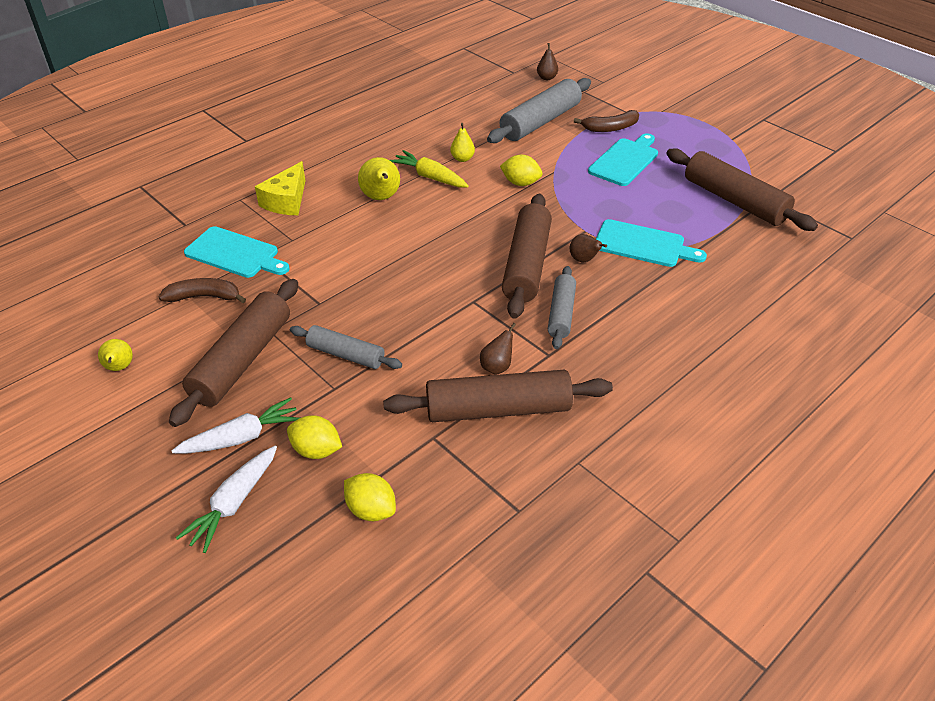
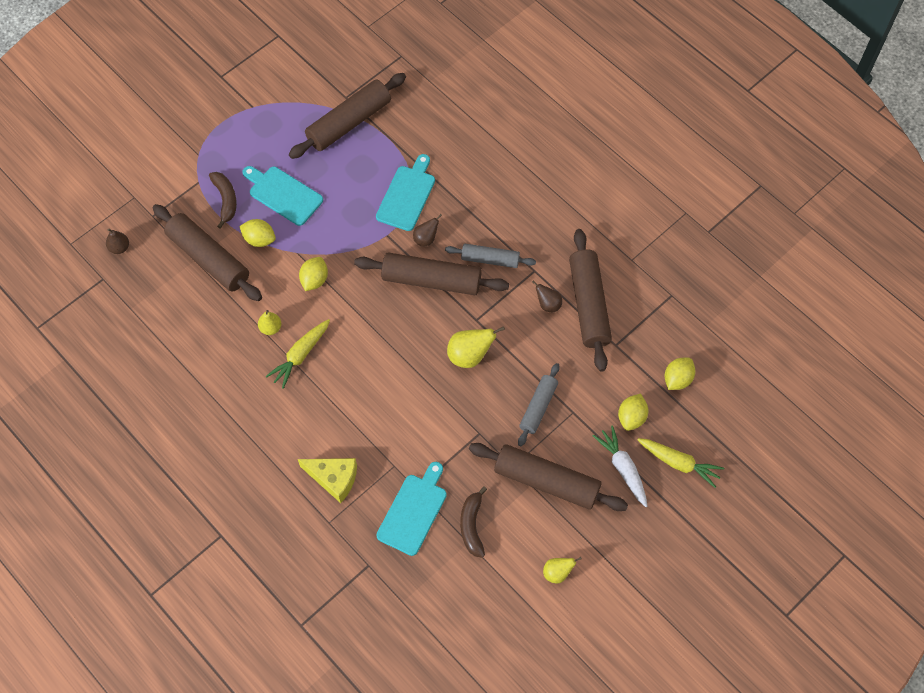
camera: 90 degrees left, 20 degrees up
(233, 504) = (679, 463): white carrot -> yellow carrot
(381, 198) = (332, 396): yellow pear -> yellow pear (469, 356)
(540, 122) = (209, 258): grey rolling pin -> brown rolling pin
(566, 148) = (259, 239): none -> yellow lemon

